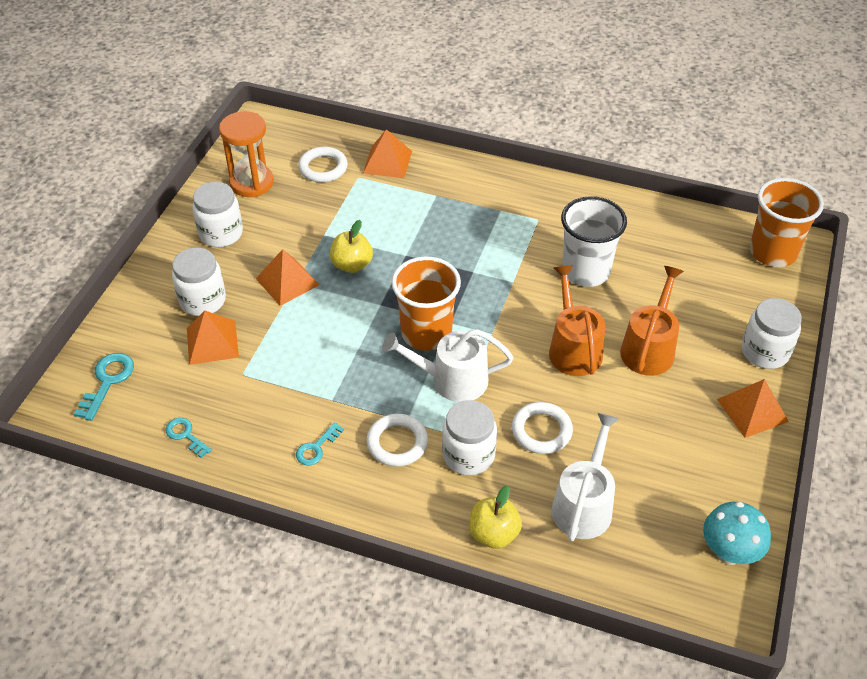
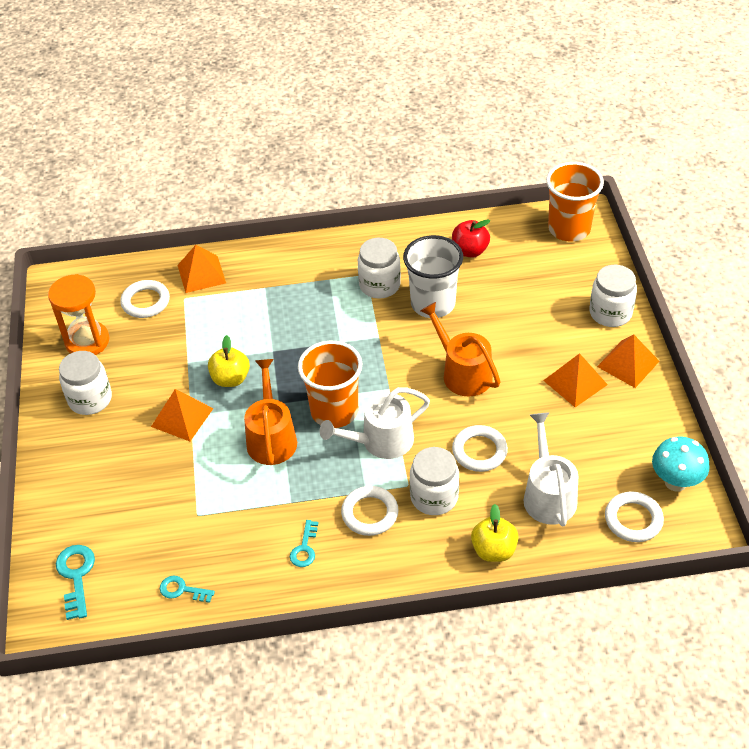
camera: 25 degrees left, 0 degrees up
(202, 300) = (115, 466): white jar -> white jar (379, 285)
(212, 342) = (150, 499): orange pyramid -> orange pyramid (575, 382)
(649, 348) = (522, 347): orange watering can -> orange watering can (271, 438)
(655, 235) = (470, 251): none -> red apple
(658, 570) = (633, 519): none -> white ring

